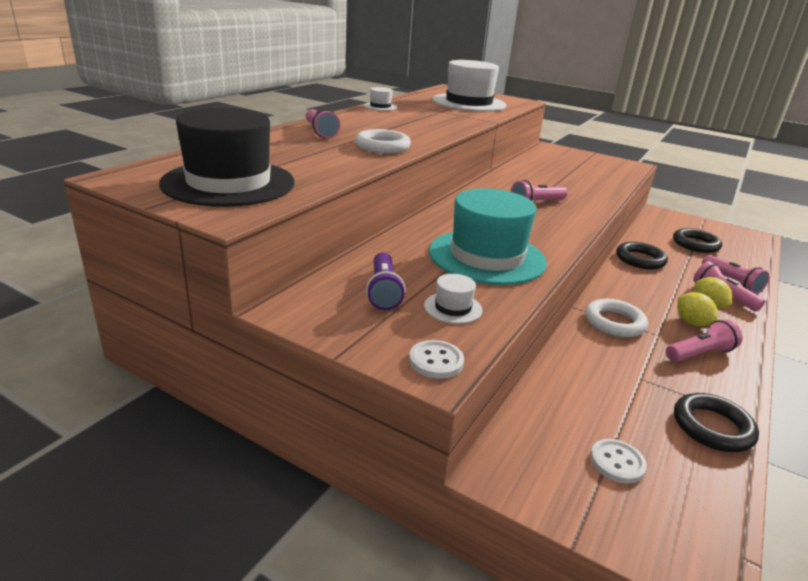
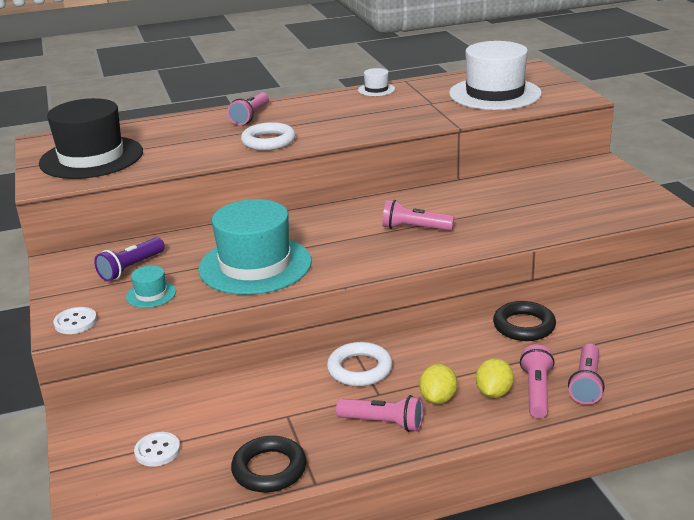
camera: 45 degrees right, 0 degrees up
(453, 308) = (151, 294): white hat -> turquoise hat
(695, 244) = (643, 332): black ring -> none

